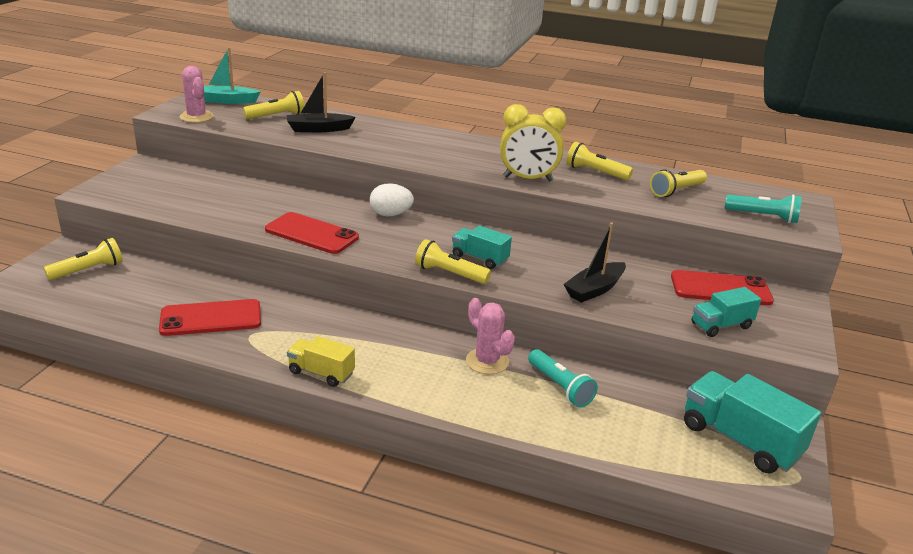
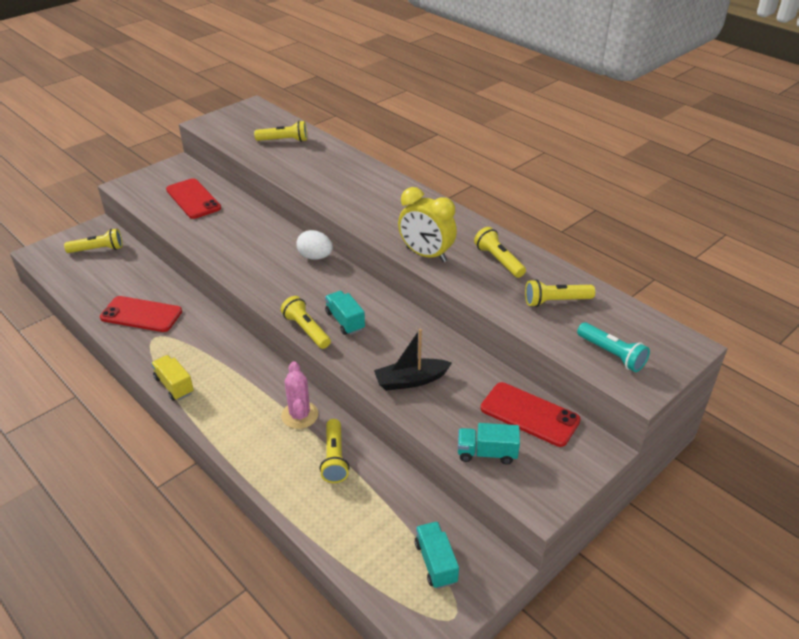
camera: 30 degrees right, 10 degrees up
(196, 117) = (223, 131): pink cactus -> none
(226, 101) = (260, 116): turquoise boat -> none
(311, 234) = (238, 262): red phone -> red phone (193, 199)
(318, 129) = (303, 161): black boat -> none
(560, 387) = (334, 458): turquoise flashlight -> yellow flashlight
(739, 440) = (435, 562): turquoise truck -> turquoise truck, size x0.59

